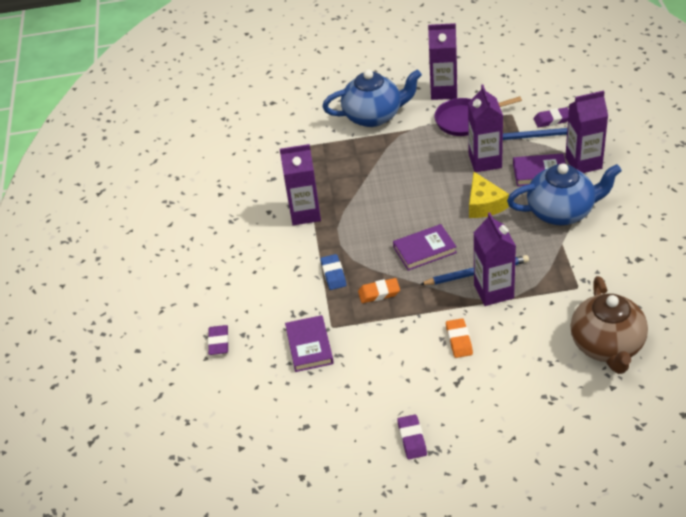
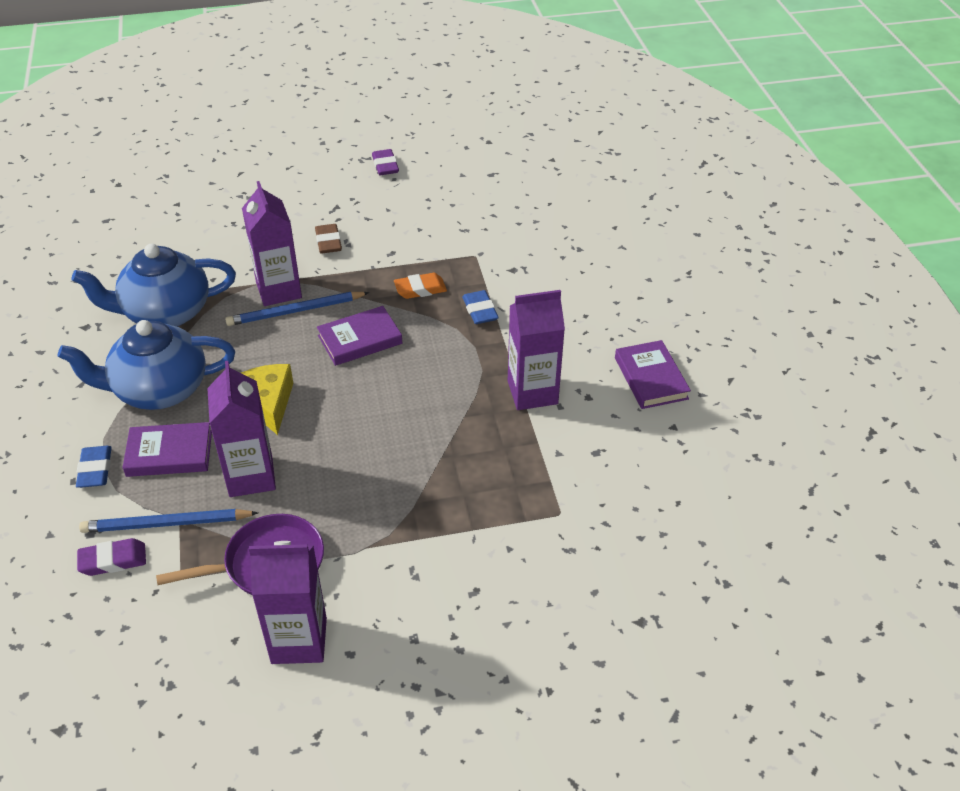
camera: 170 degrees right, 0 degrees up
(219, 342) = (604, 240): purple eraser -> none
(309, 346) = (498, 237): purple book -> purple book (651, 378)
(373, 116) = (437, 579): blue teapot -> blue teapot (166, 313)
(459, 340) = (328, 242): orange eraser -> brown eraser
(583, 163) = (95, 470): purple carton -> blue eraser
(607, 346) = (166, 237): brown teapot -> none

